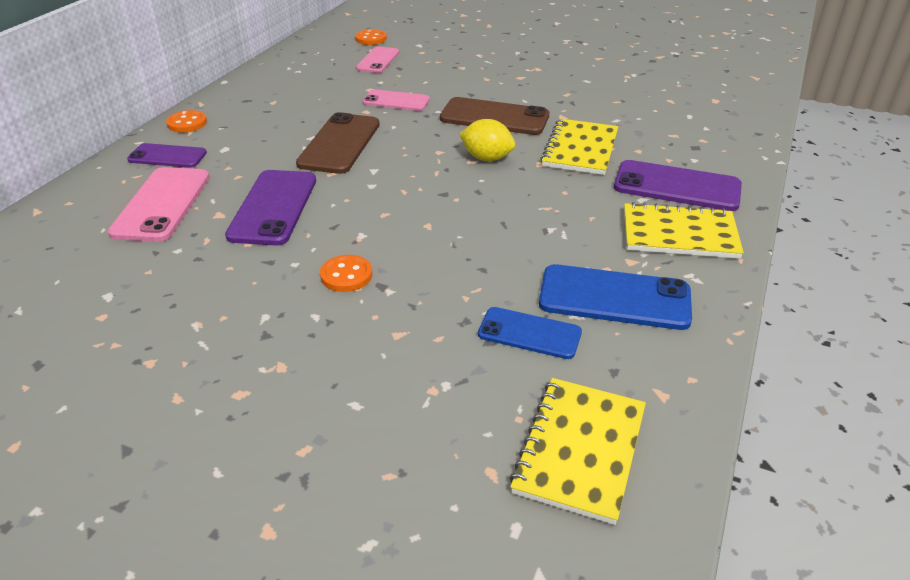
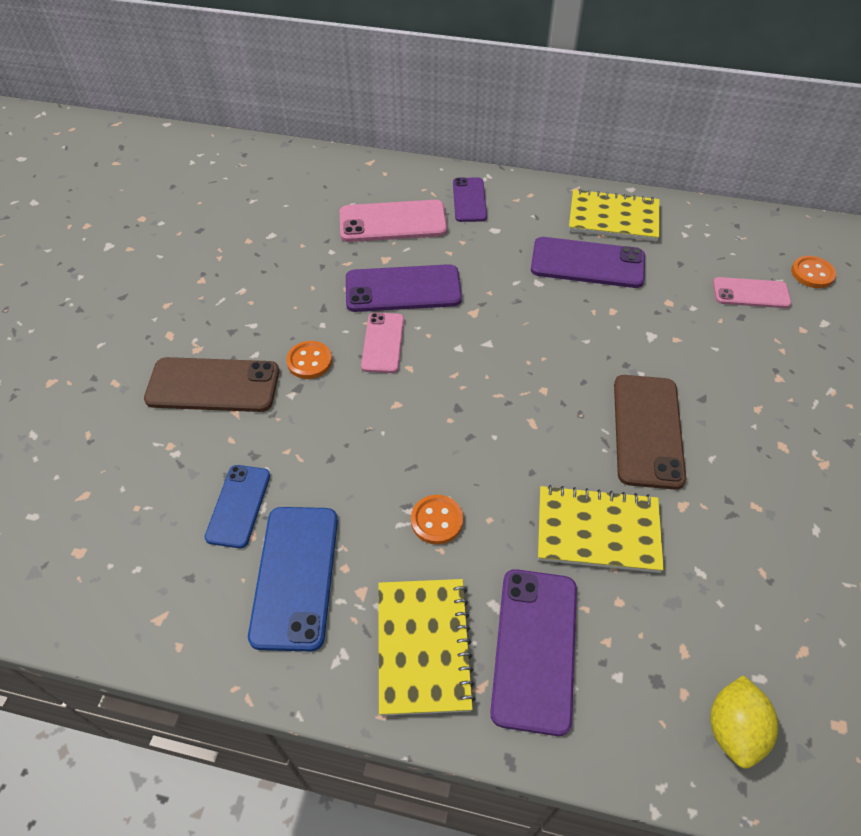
camera: 80 degrees right, 15 degrees up
(187, 123) = (533, 192): orange button -> orange button (437, 520)
(303, 112) = (587, 263): none -> purple phone
(340, 144) = (531, 306): brown phone -> brown phone (213, 385)
(396, 101) = (648, 331): pink phone -> pink phone (383, 343)
(487, 158) = (543, 435): yellow lemon -> yellow lemon (733, 729)
(579, 450) = (99, 553): yellow notebook -> yellow notebook (613, 218)

